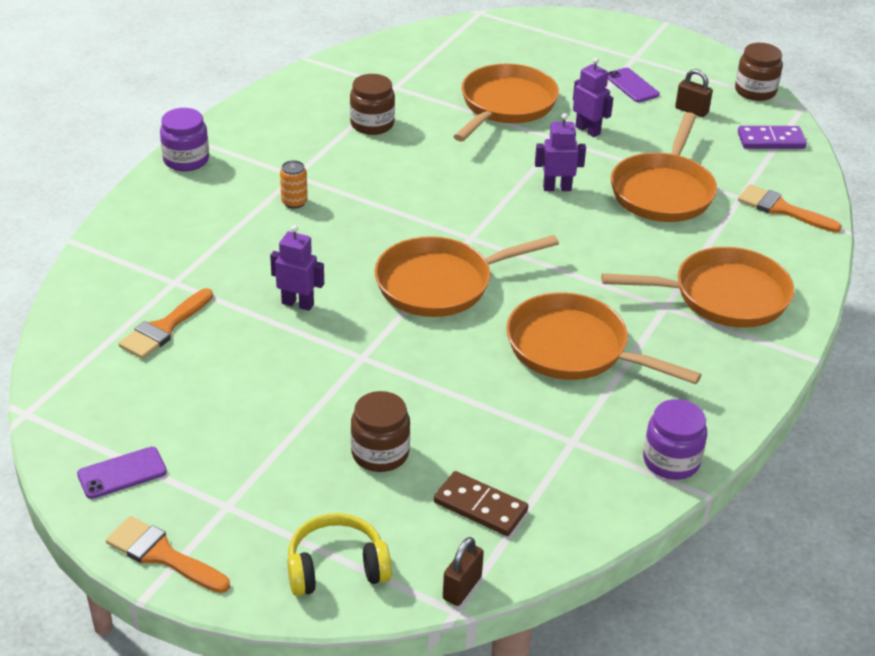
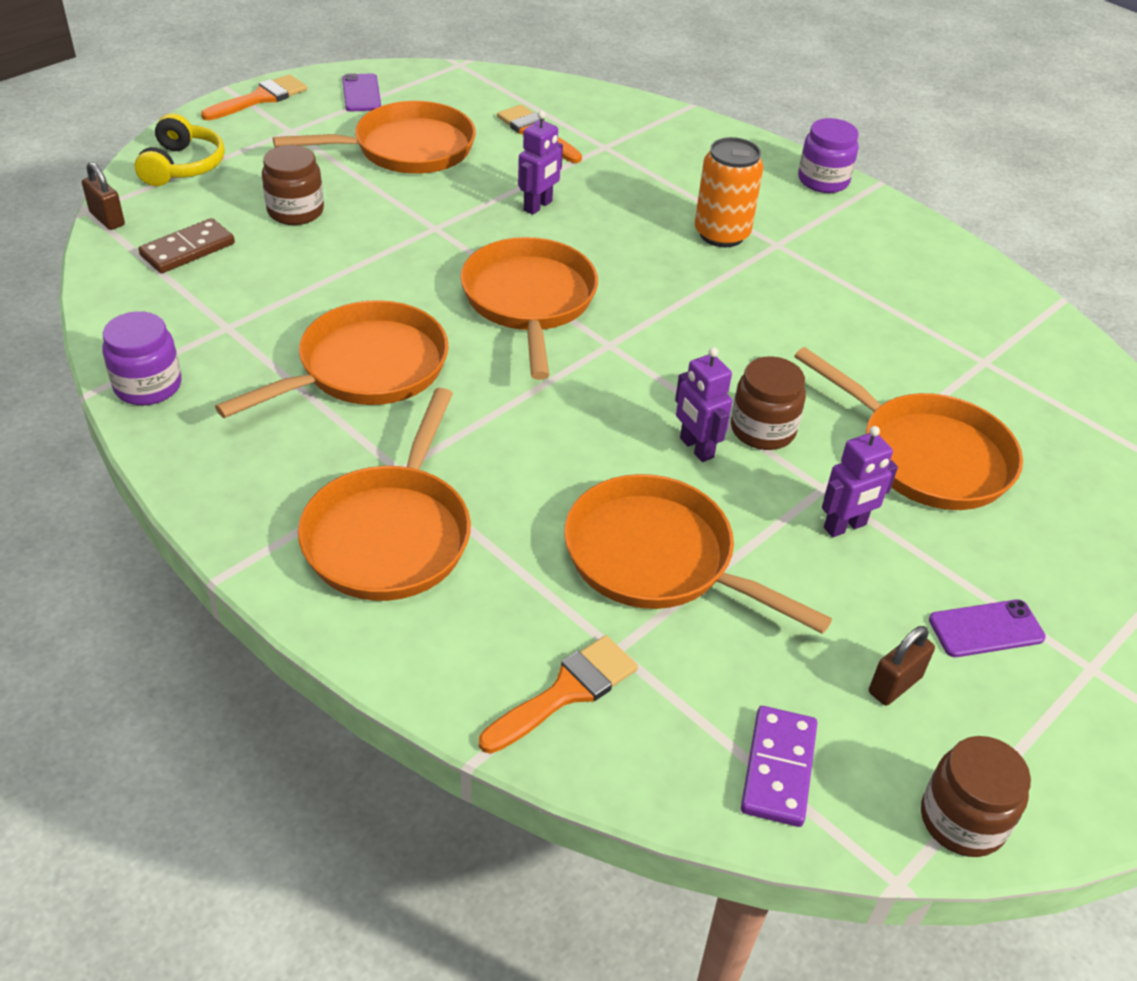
camera: 105 degrees right, 5 degrees up
(231, 408) = (406, 149): none -> orange pan
(294, 202) = (721, 234): orange can -> orange can, size x1.85
(372, 124) = (885, 321): brown jar -> brown jar (762, 430)
(557, 188) = (696, 448): purple robot -> purple robot turned 135 degrees clockwise

